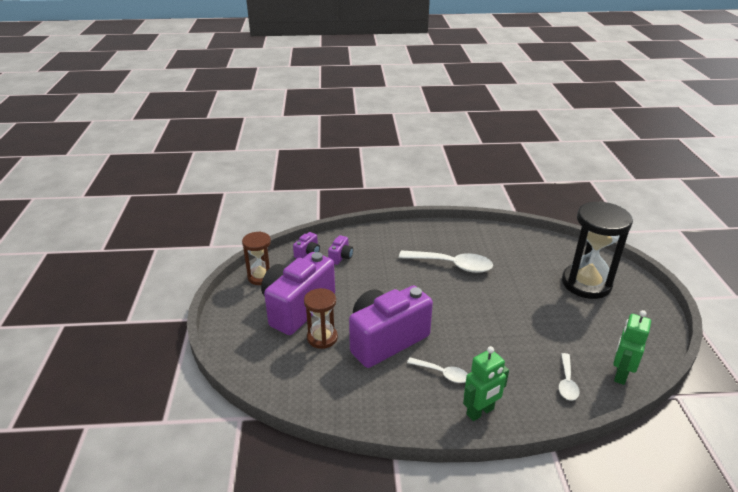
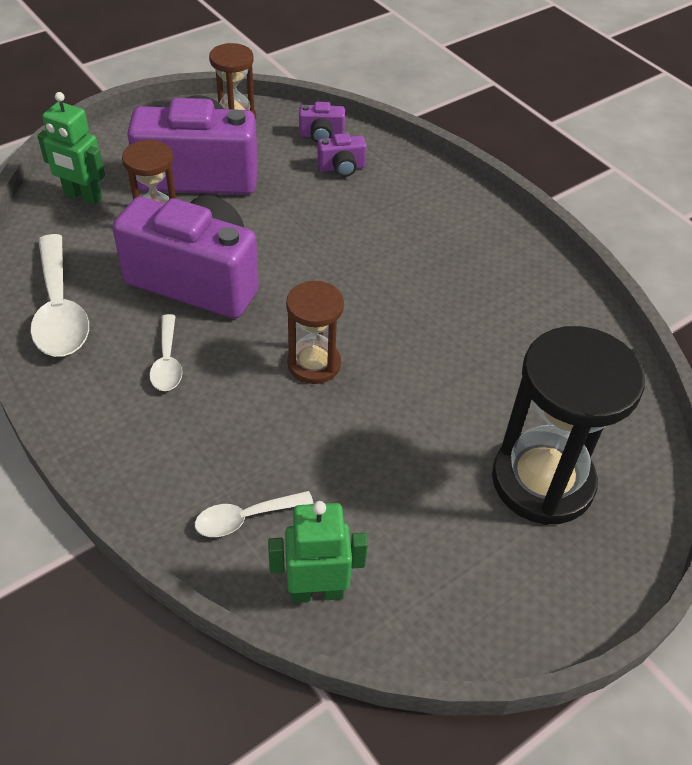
camera: 55 degrees right, 15 degrees up
(452, 265) = (431, 288): white spoon -> white spoon (60, 310)
(478, 321) = (314, 364): none -> brown hourglass
(480, 412) = (114, 429): green robot -> green robot (83, 197)

